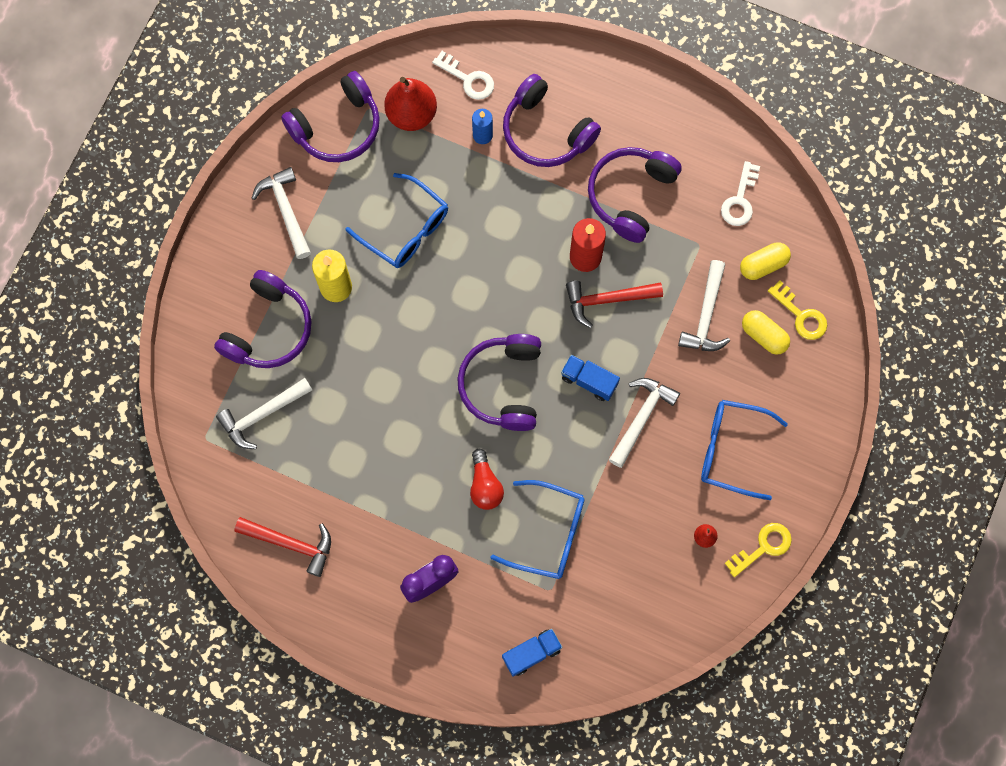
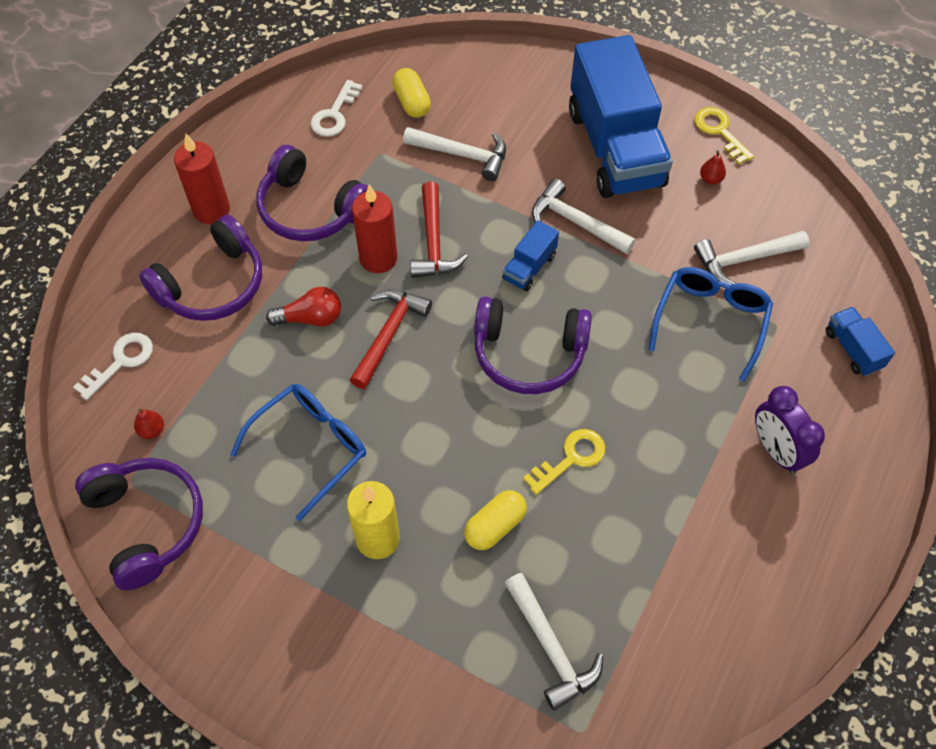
camera: 85 degrees left, 15 degrees down
(268, 329) = (427, 633): purple headphones -> none
(285, 210) = (255, 599): white hammer -> white hammer (744, 260)
(291, 543) = (732, 617): red hammer -> red hammer (389, 334)
(411, 114) = (152, 430): red pear -> red pear, size x0.42
(482, 135) = (201, 351): blue candle -> none
(485, 485) = (652, 382): red light bulb -> red light bulb (311, 318)
(621, 116) = (211, 210): none -> red candle
(731, 450) = (615, 148): blue glasses -> blue truck
(740, 200) = (334, 114): white key -> white key turned 90 degrees clockwise
(764, 335) = (490, 109): yellow capsule -> yellow capsule (495, 526)
(801, 315) = (471, 78): yellow key -> yellow key (570, 458)

